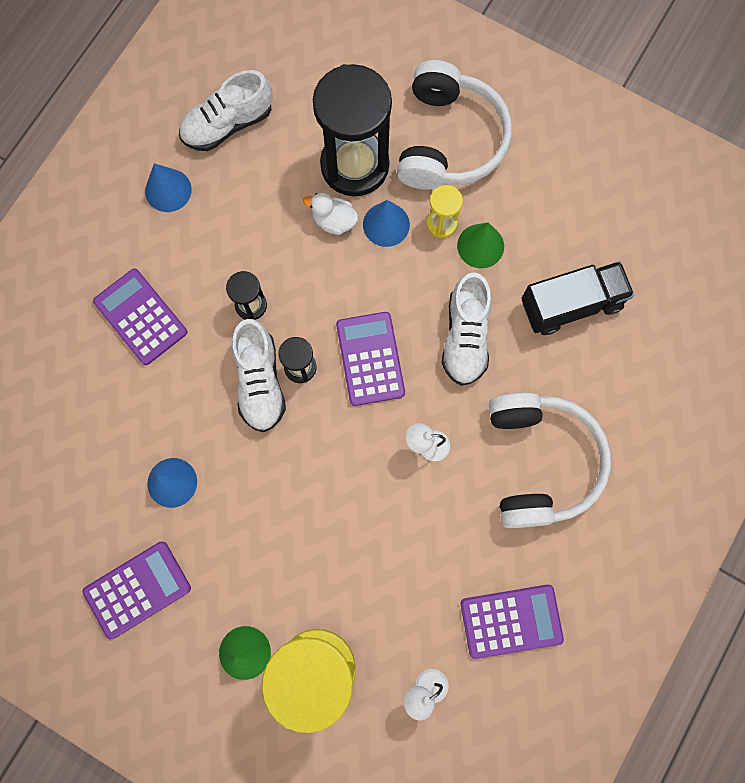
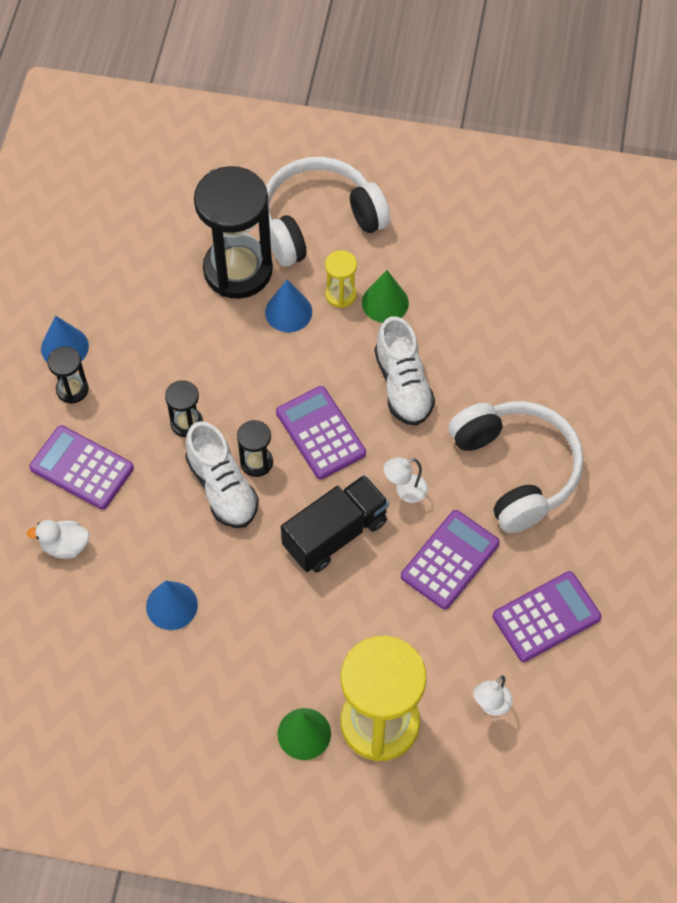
camera: 20 degrees left, 15 degrees down
(137, 589) = (175, 713): purple calculator -> purple calculator (450, 560)
(160, 235) = (72, 389): none -> black hourglass
(228, 124) = (100, 272): white shoe -> none
(334, 221) = (237, 324): white duck -> white duck (65, 546)
(449, 140) = (319, 221): white headphones -> white headphones turned 105 degrees counterclockwise
(571, 305) = (489, 326): black truck -> black truck (335, 534)

